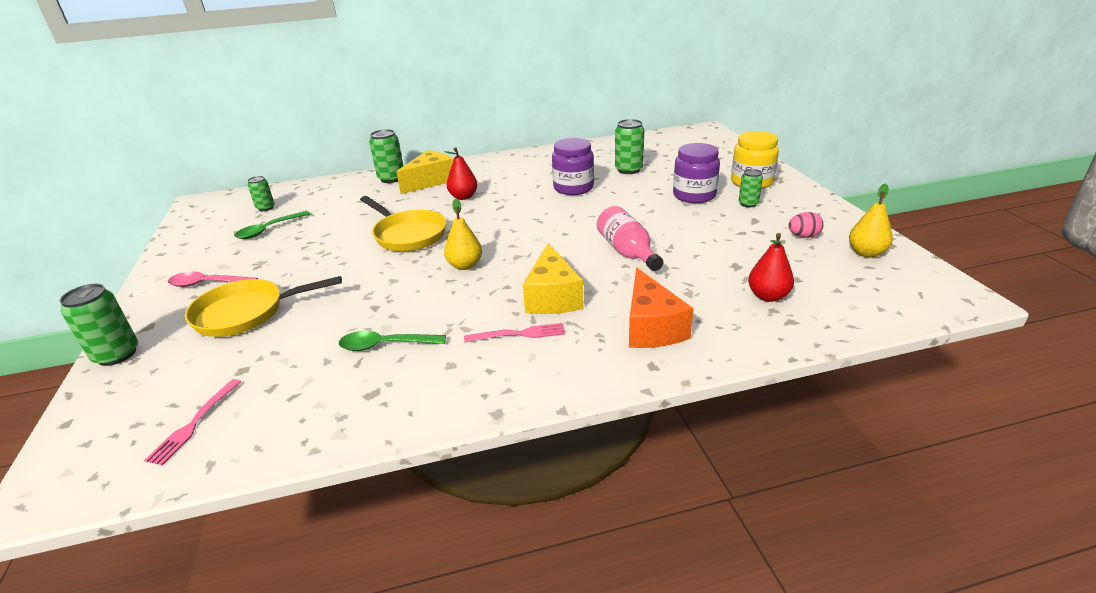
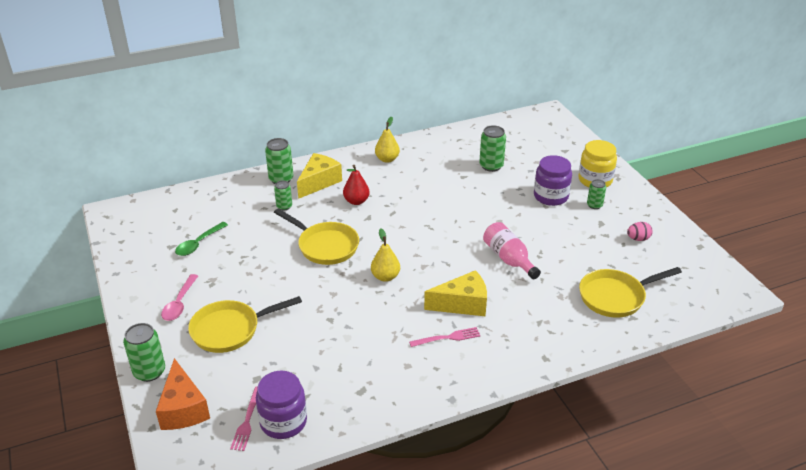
camera: 10 degrees left, 5 degrees up
(207, 284) = (179, 303): pink spoon -> pink spoon turned 75 degrees counterclockwise
(265, 208) = (180, 218): green can -> green can (284, 206)
(385, 345) = (353, 352): green spoon -> none
(552, 297) = (462, 304): yellow cheese -> yellow cheese turned 90 degrees counterclockwise
(573, 188) = (449, 189): purple jar -> purple jar (283, 422)
(651, 327) = (539, 327): orange cheese -> orange cheese (183, 408)
(768, 296) = (615, 297): red pear -> yellow pan
(866, 253) = (682, 254): yellow pear -> yellow pear (387, 159)

